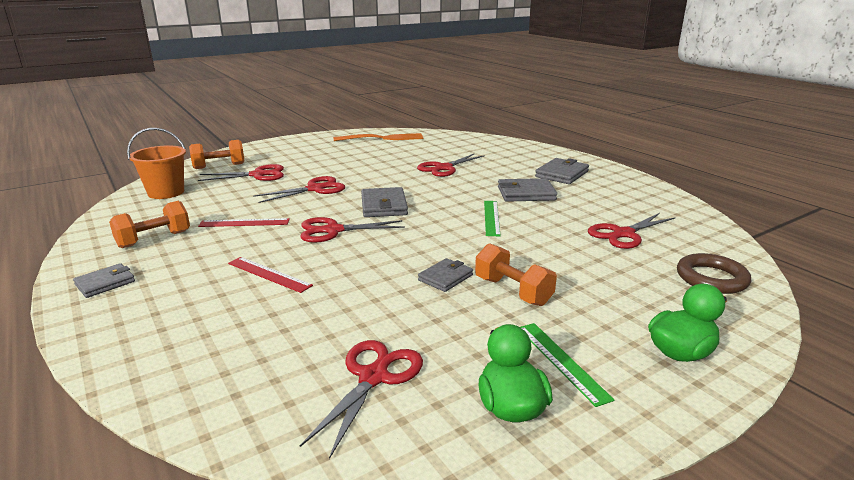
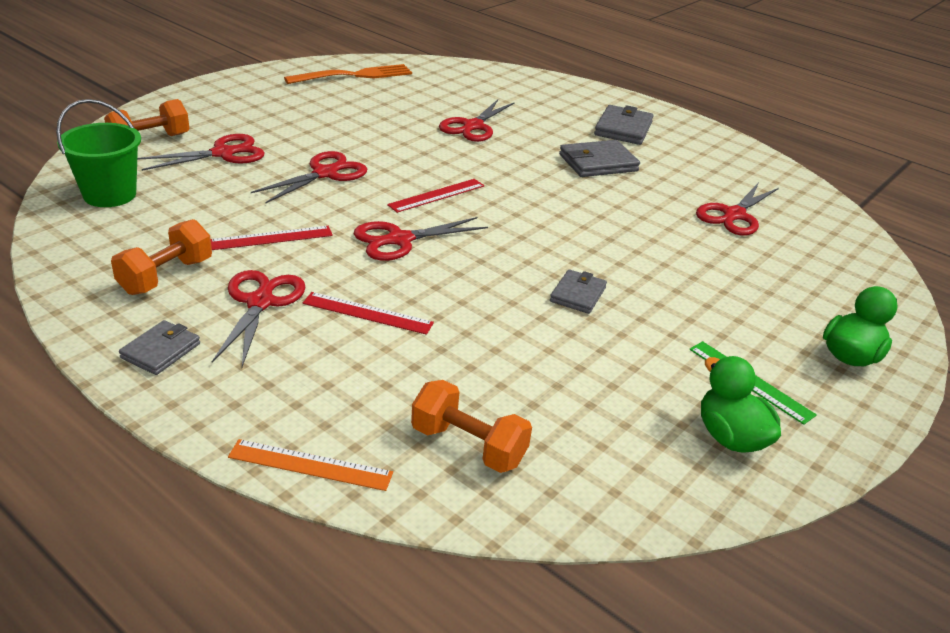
camera: 20 degrees left, 10 degrees up
(130, 374) = (310, 465): none -> orange ruler
(166, 192) = (109, 195): orange bucket -> green bucket
(373, 377) = (581, 426): red scissors -> red scissors (260, 302)
(384, 206) = (437, 195): grey wallet -> red ruler
(491, 217) = (578, 203): green ruler -> none
(512, 291) = (659, 304): orange dumbbell -> orange dumbbell (468, 446)
(711, 278) = (843, 265): brown ring -> none

